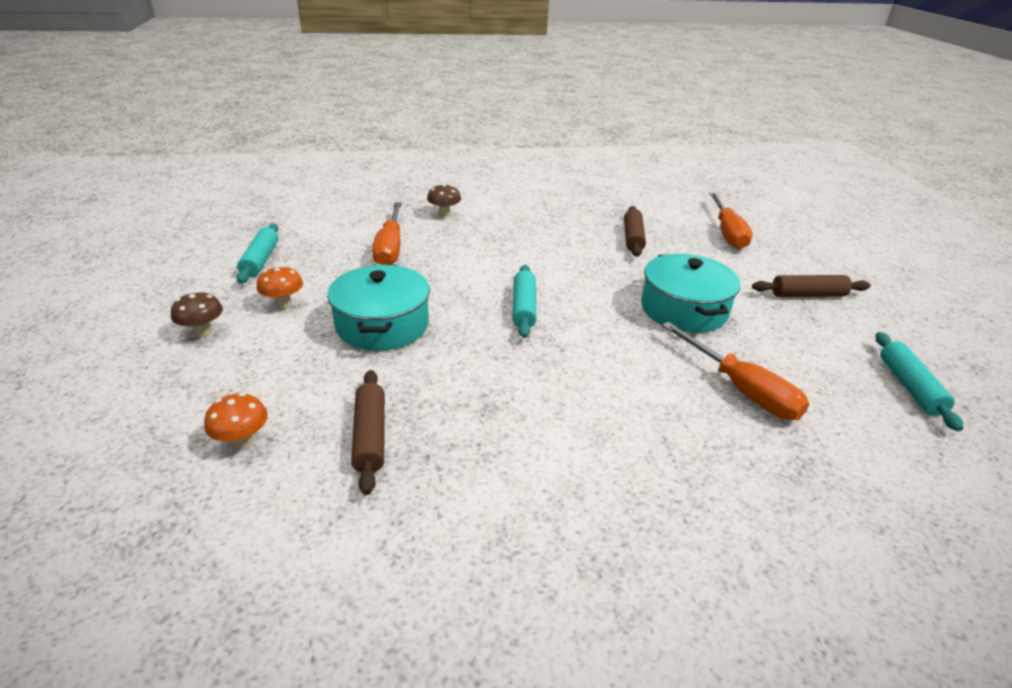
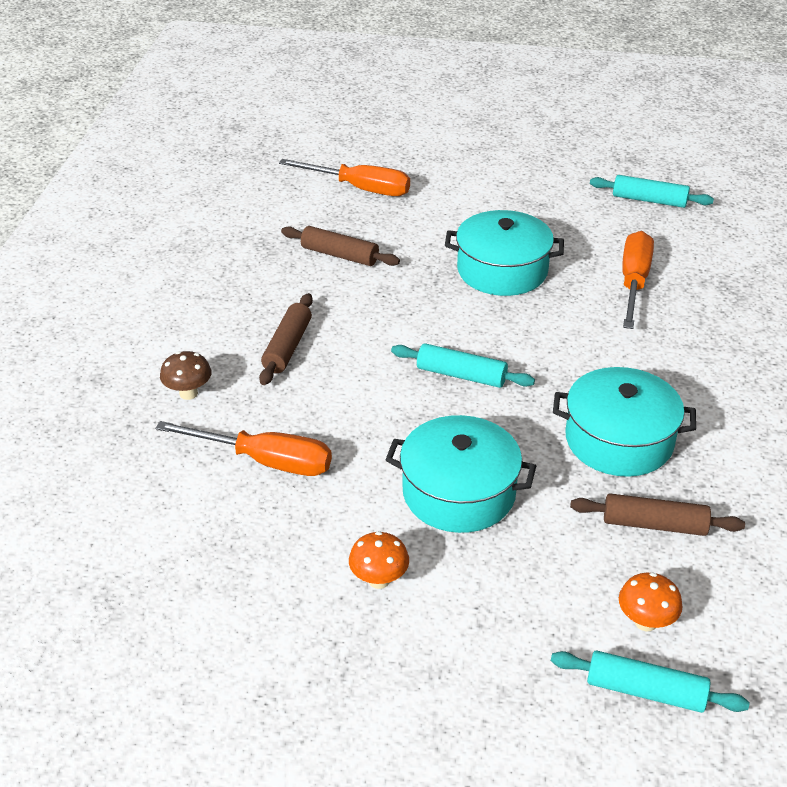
camera: 70 degrees left, 5 degrees up
(203, 332) = (422, 664): brown mushroom -> none
(260, 260) = (239, 602): turquoise rolling pin -> turquoise rolling pin (645, 691)
(481, 402) = (619, 440): none -> turquoise pot
(741, 389) = (633, 282): orange screwdriver -> orange screwdriver turned 60 degrees counterclockwise
(808, 295) = (502, 190): brown rolling pin -> brown rolling pin (287, 347)

